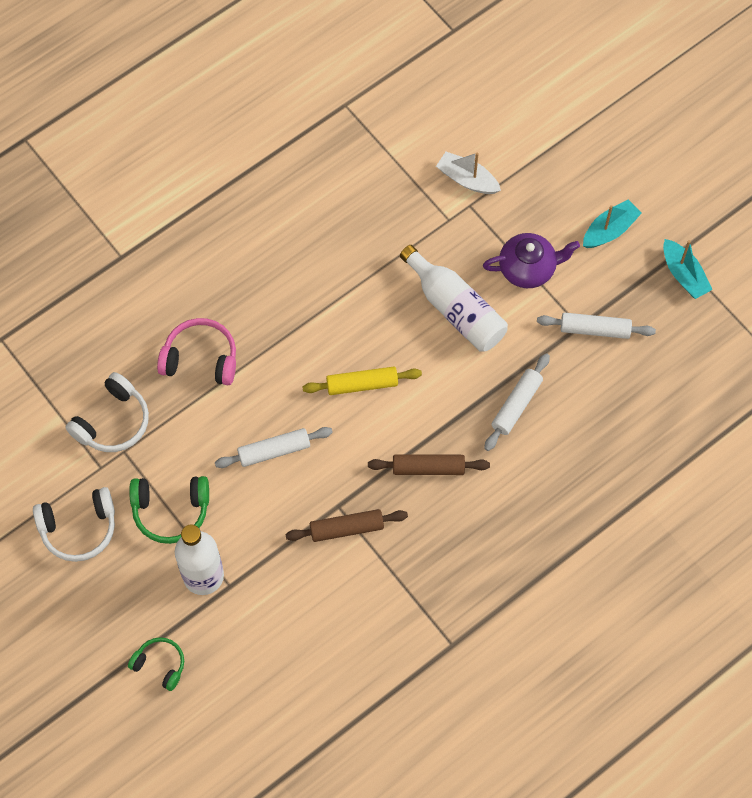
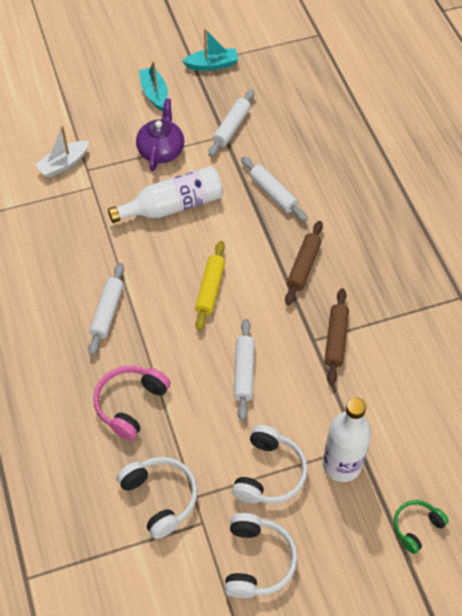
camera: 70 degrees left, 10 degrees down
(171, 511) = (269, 473): green headphones -> white headphones
(296, 297) = (107, 312): none -> white rolling pin

